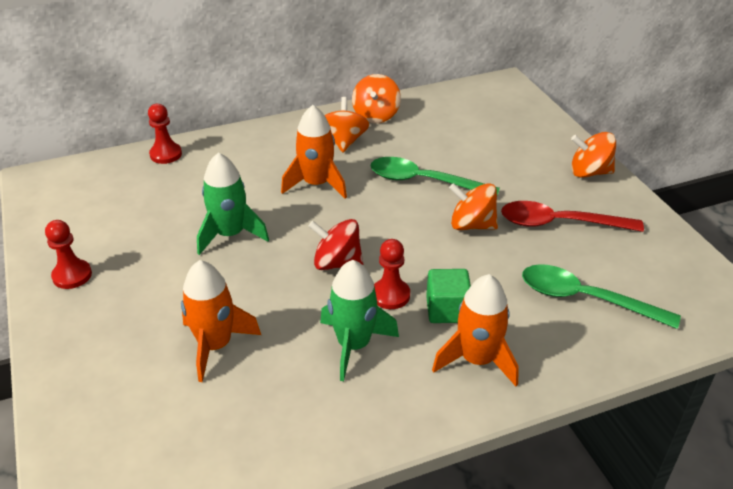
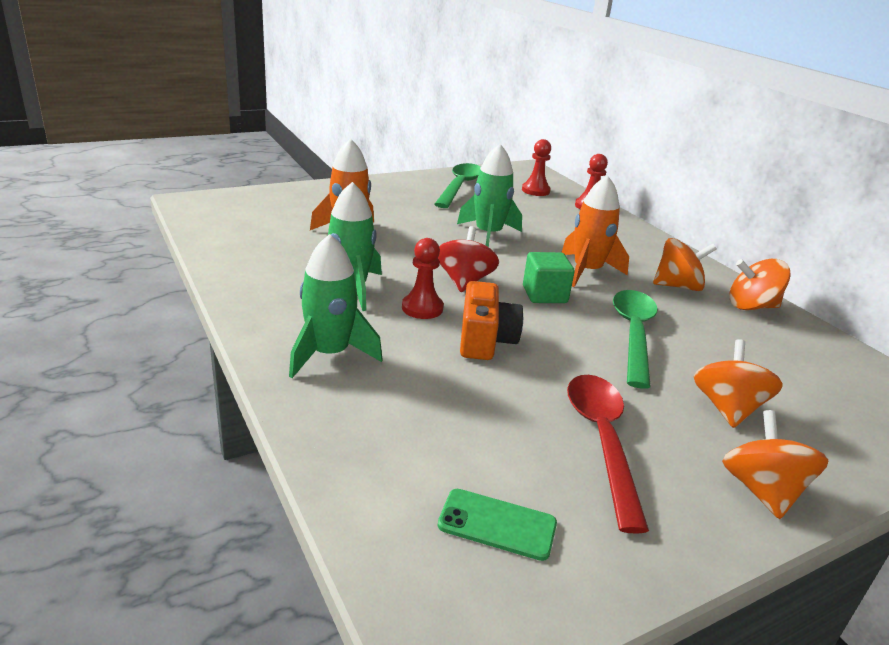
camera: 80 degrees right, 10 degrees down
(72, 275) = (420, 186): red pawn -> red pawn (535, 190)
(442, 261) = (485, 340): none -> orange camera
(447, 310) = (405, 340): green cube -> green cube (544, 294)
(472, 225) = (562, 364): orange spinning top -> orange spinning top (727, 408)
(477, 359) = (330, 354): orange rocket -> green rocket
(585, 299) = (442, 446): green spoon -> green spoon (460, 186)
(650, 281) = (497, 524): none -> green phone

